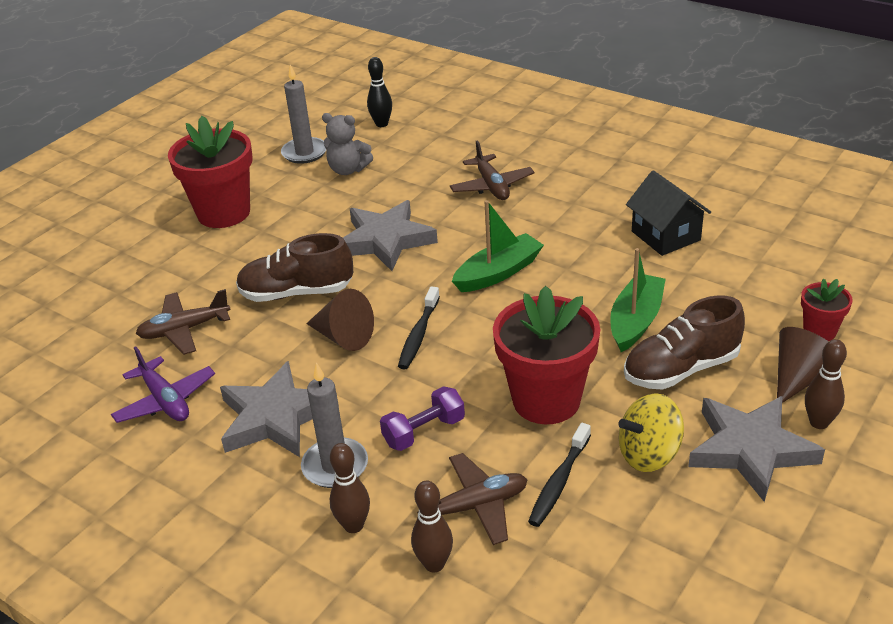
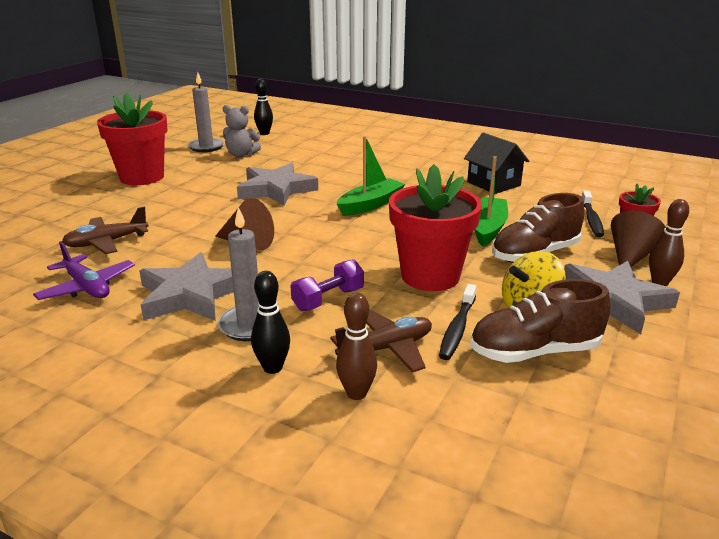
camera: 10 degrees left, 10 degrees down
(296, 292) = (205, 219): brown shoe -> brown shoe (534, 352)
(353, 525) = (272, 368): brown bowling pin -> black bowling pin
(418, 335) = (312, 240): black toothbrush -> black toothbrush (591, 219)
(491, 186) = (354, 161): brown plane -> none

